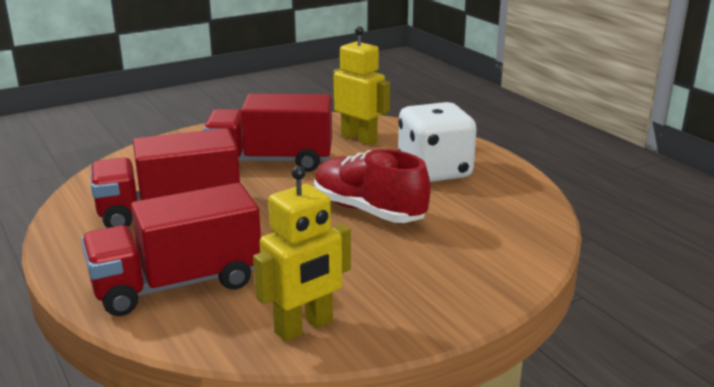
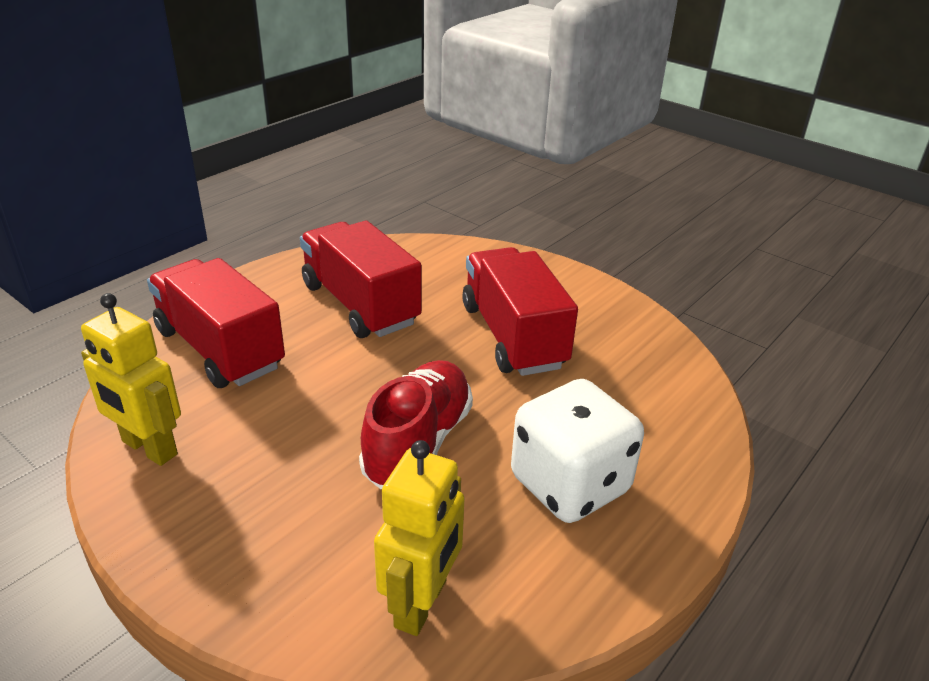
camera: 70 degrees right, 10 degrees up
(359, 138) = (632, 390): yellow robot -> yellow robot (422, 604)

